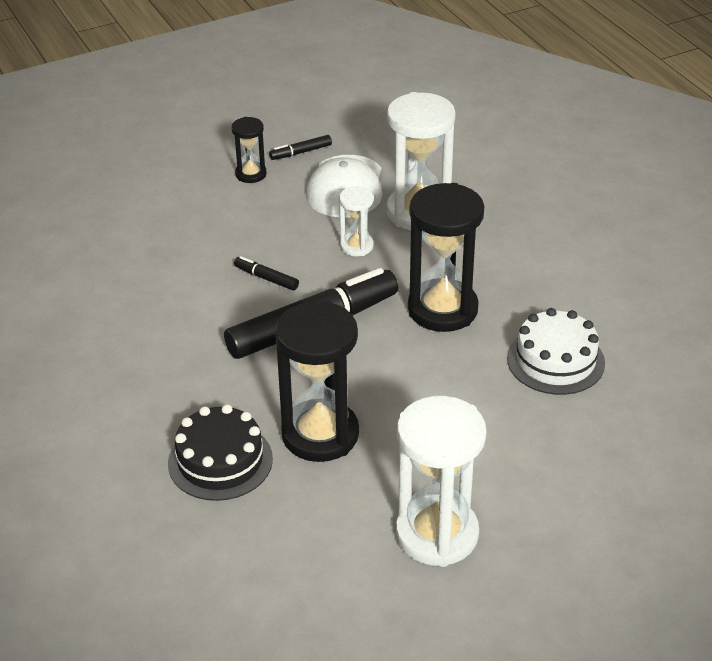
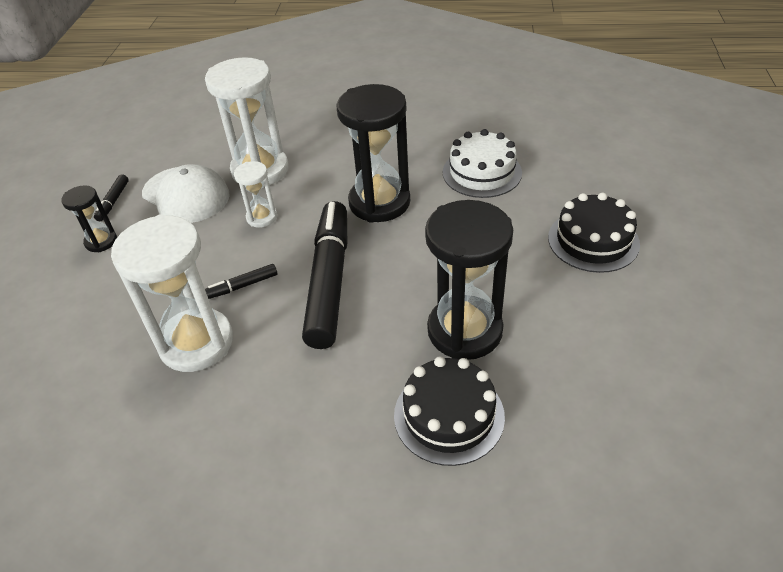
camera: 55 degrees left, 5 degrees up
(437, 534) = (625, 307): white hourglass -> white hourglass (196, 343)
(518, 481) = (593, 240): none -> black cake

